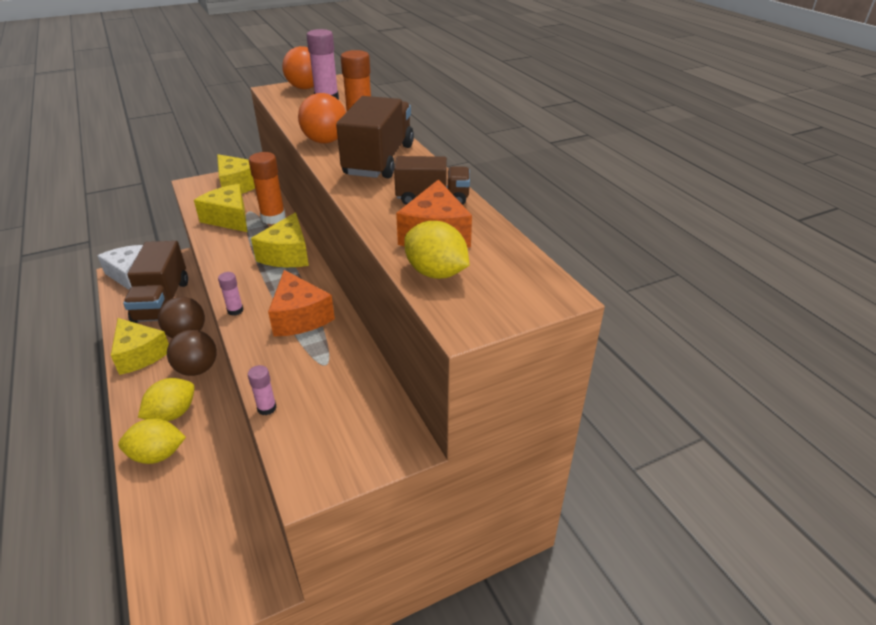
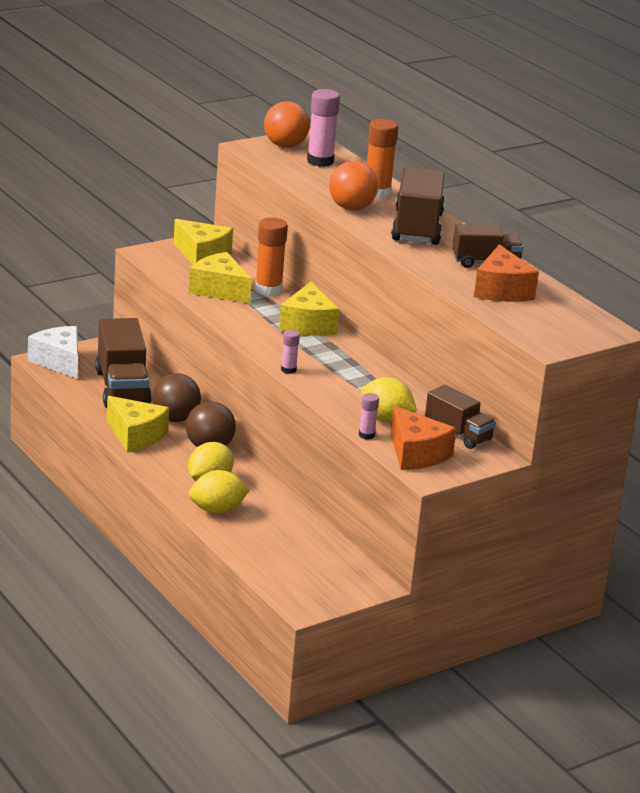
camera: 10 degrees left, 10 degrees down
(299, 317) = (355, 375): orange cheese -> orange cheese (416, 454)
(375, 405) = (458, 434): none -> brown truck
(436, 273) = (514, 316): yellow lemon -> yellow lemon (386, 419)

